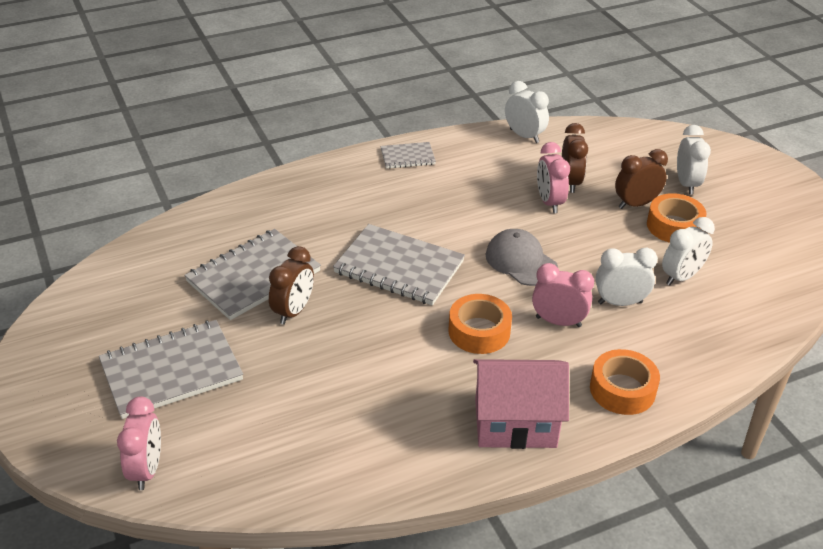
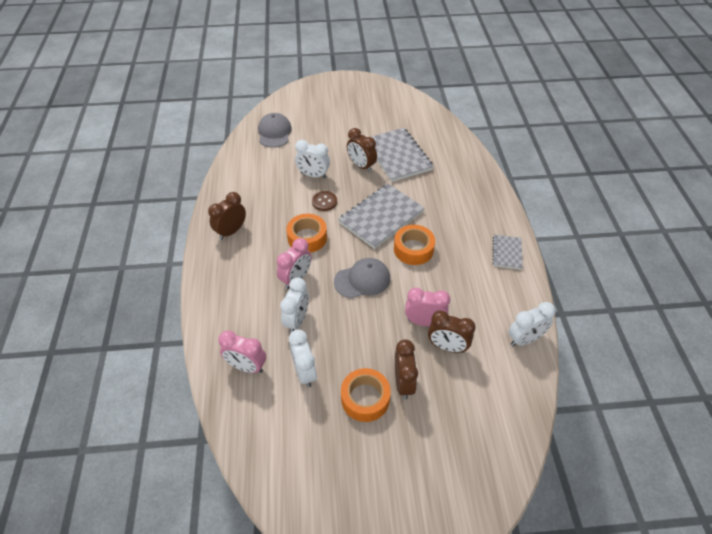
camera: 110 degrees right, 10 degrees up
(146, 470) = (281, 107): pink clock -> pink clock (247, 367)
(171, 371) = (337, 120): grey notebook -> none
(236, 453) = (274, 132): none -> grey cap
(395, 333) = (324, 202): none -> brown button
(515, 423) = (231, 231): pink house -> brown clock
(622, 389) = (225, 288): orange tape -> orange tape (413, 249)
(686, 184) = (420, 441): white clock -> white clock (313, 175)

